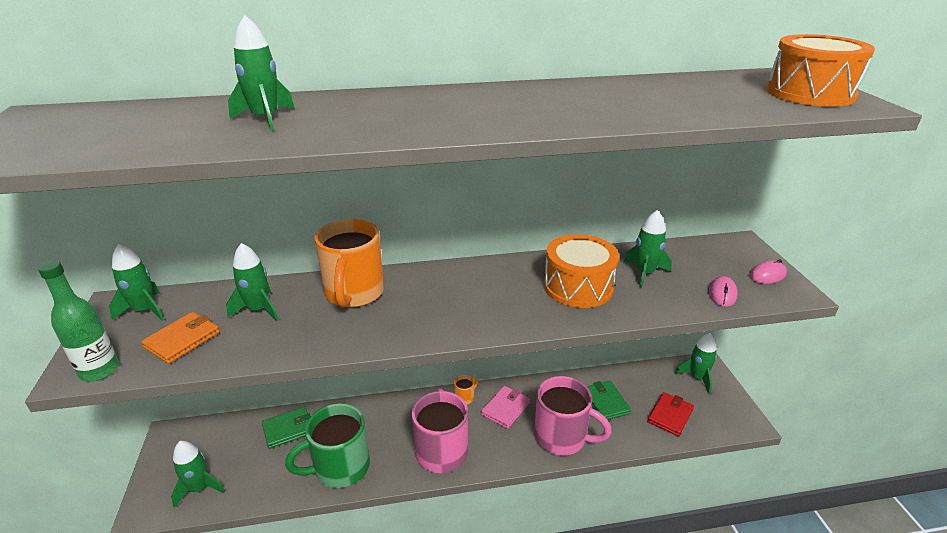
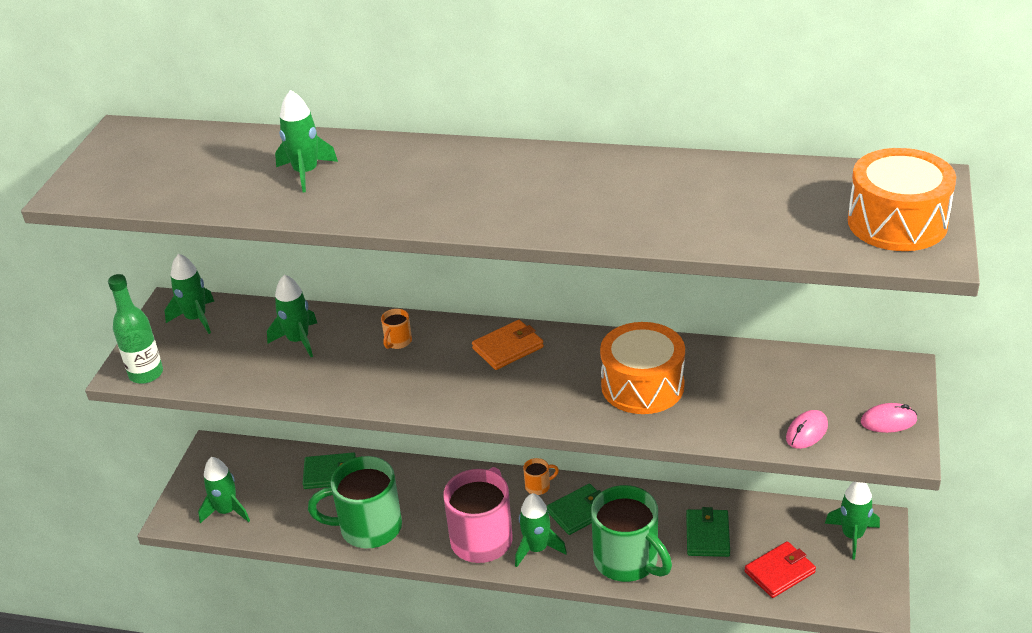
camera: 25 degrees right, 5 degrees up
(182, 340) = (221, 359): orange wallet -> orange wallet (508, 348)
(354, 293) = (397, 342): orange mug -> orange mug, size x0.41
(505, 408) = (579, 511): pink wallet -> green wallet
(562, 437) = (627, 561): pink mug -> green mug
(644, 273) = (735, 385): green rocket -> green rocket (537, 549)

